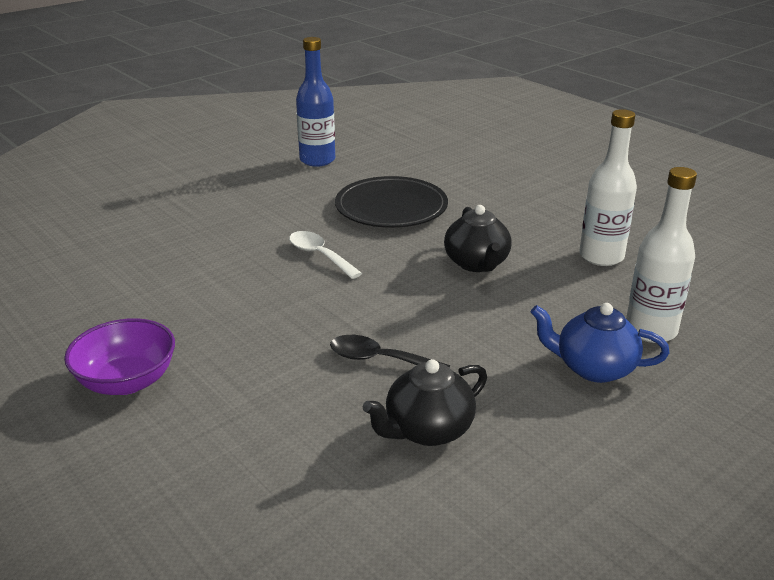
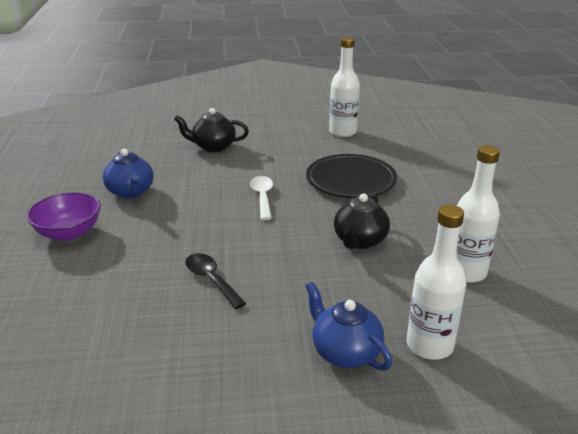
camera: 35 degrees right, 0 degrees up
(145, 305) = (131, 192): none -> blue teapot
(317, 160) = (343, 132): blue bottle -> white bottle
(427, 430) = (180, 339): black teapot -> black teapot (213, 147)

